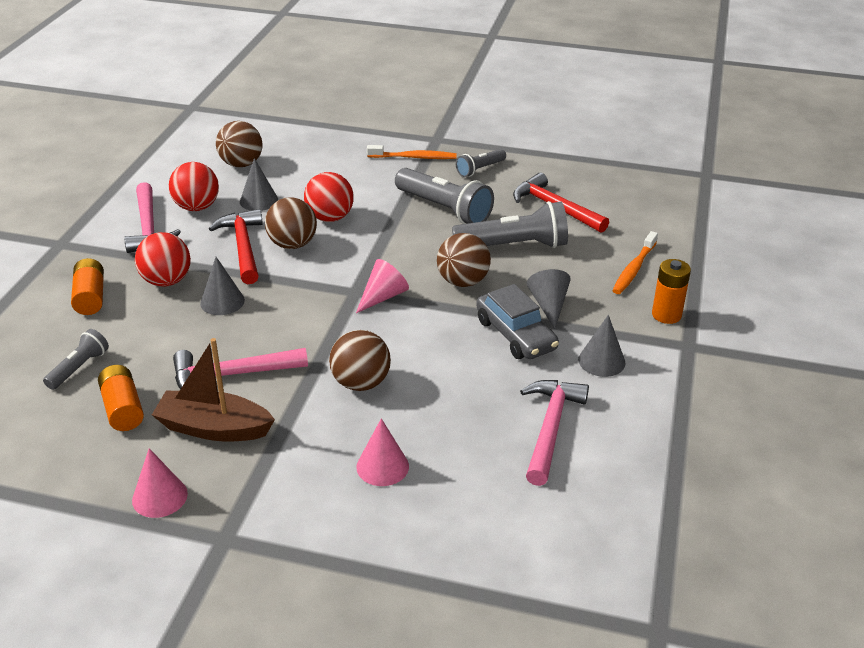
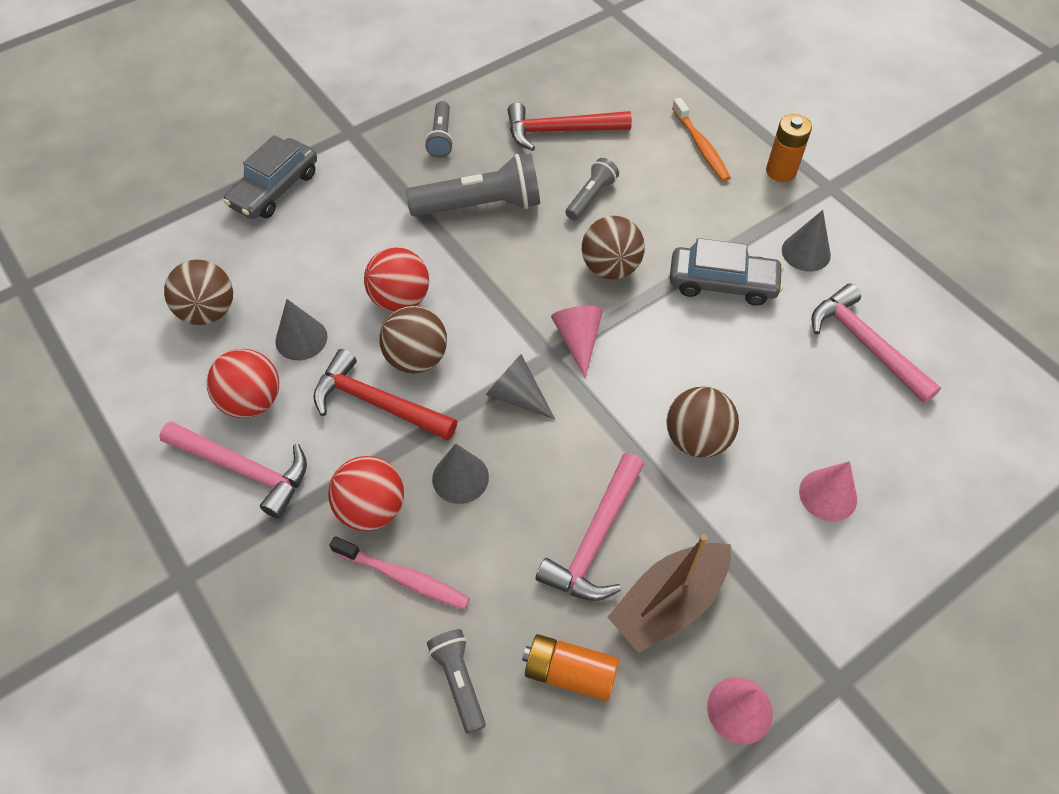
camera: 50 degrees left, 20 degrees up
(90, 297) = (330, 601): orange battery -> none
(131, 314) = (403, 577): none -> pink toothbrush
(356, 139) = (275, 189): none -> grey car
(414, 157) = (364, 169): orange toothbrush -> none
(514, 246) = (591, 197): grey flashlight -> grey flashlight, size x0.55
(549, 305) = (701, 234): grey cone -> grey cone (517, 395)

